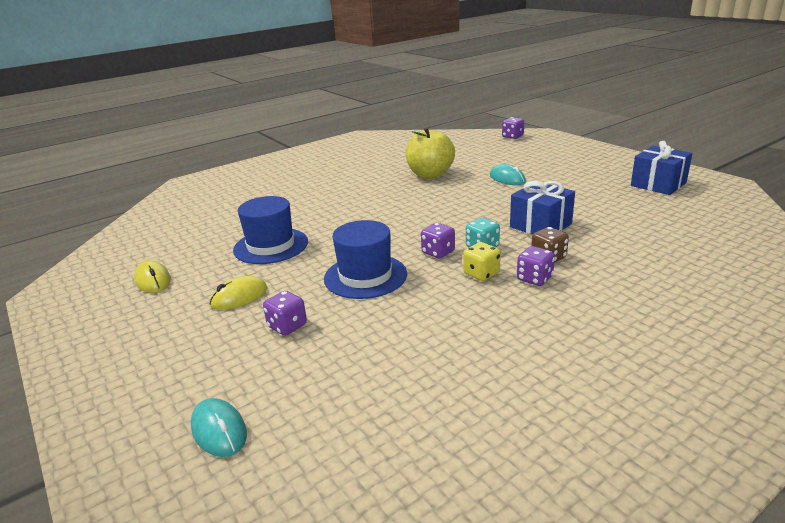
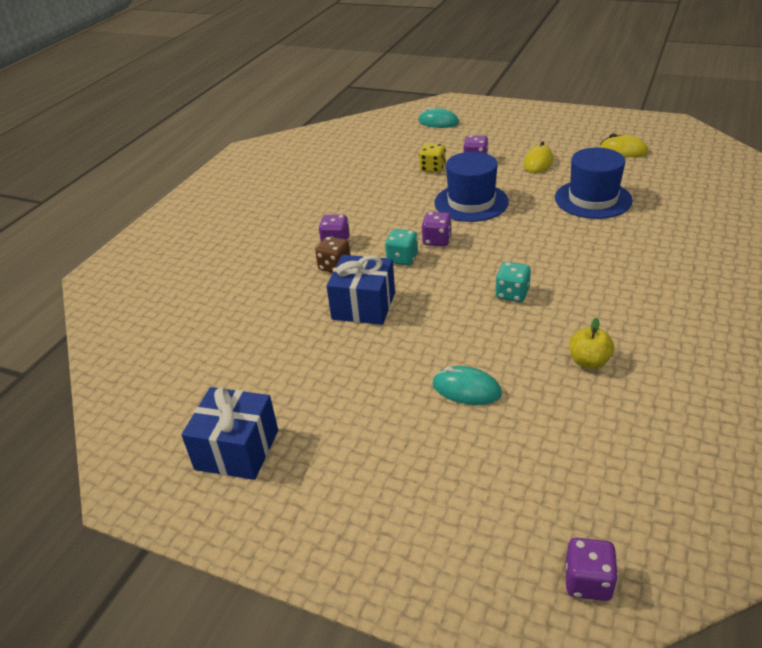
camera: 150 degrees right, 10 degrees up
(428, 207) = (512, 294): none -> turquoise dice
(430, 174) = (589, 361): yellow apple -> yellow apple, size x0.52
(481, 274) = (381, 233): yellow dice -> yellow dice (432, 168)

